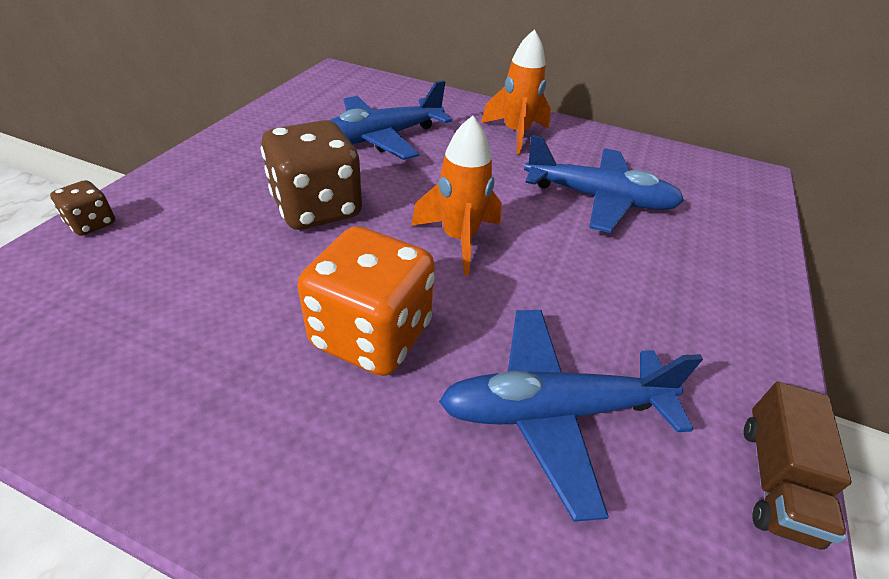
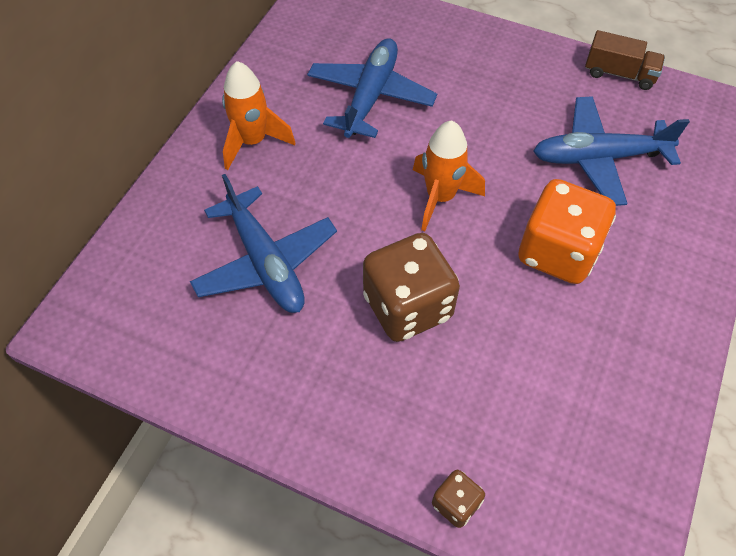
camera: 85 degrees left, 15 degrees up
(553, 411) = (598, 158): blue plane -> blue plane turned 90 degrees clockwise

